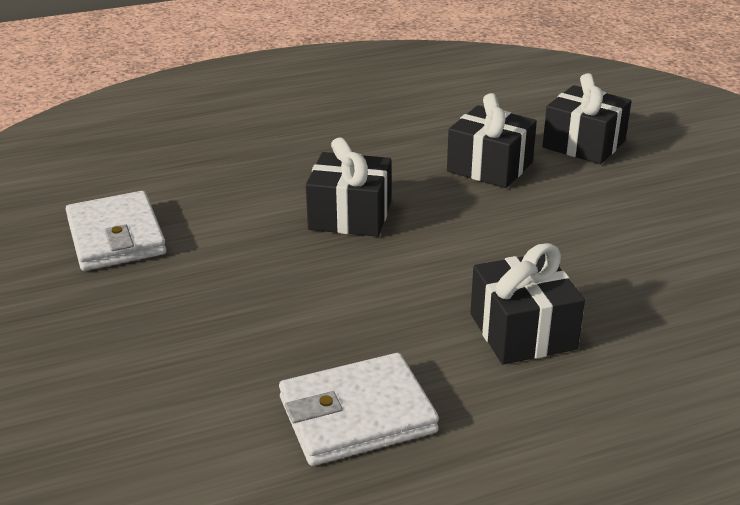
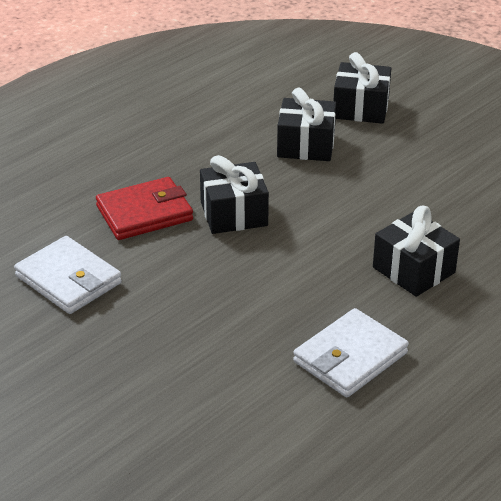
camera: 25 degrees left, 5 degrees up
(254, 192) = (144, 213): none -> red wallet

